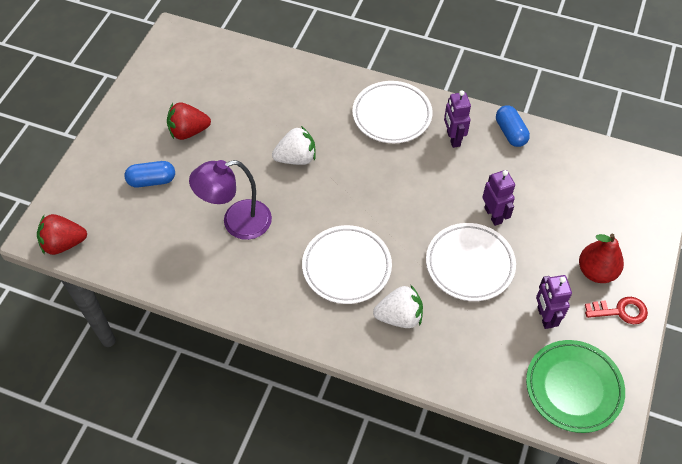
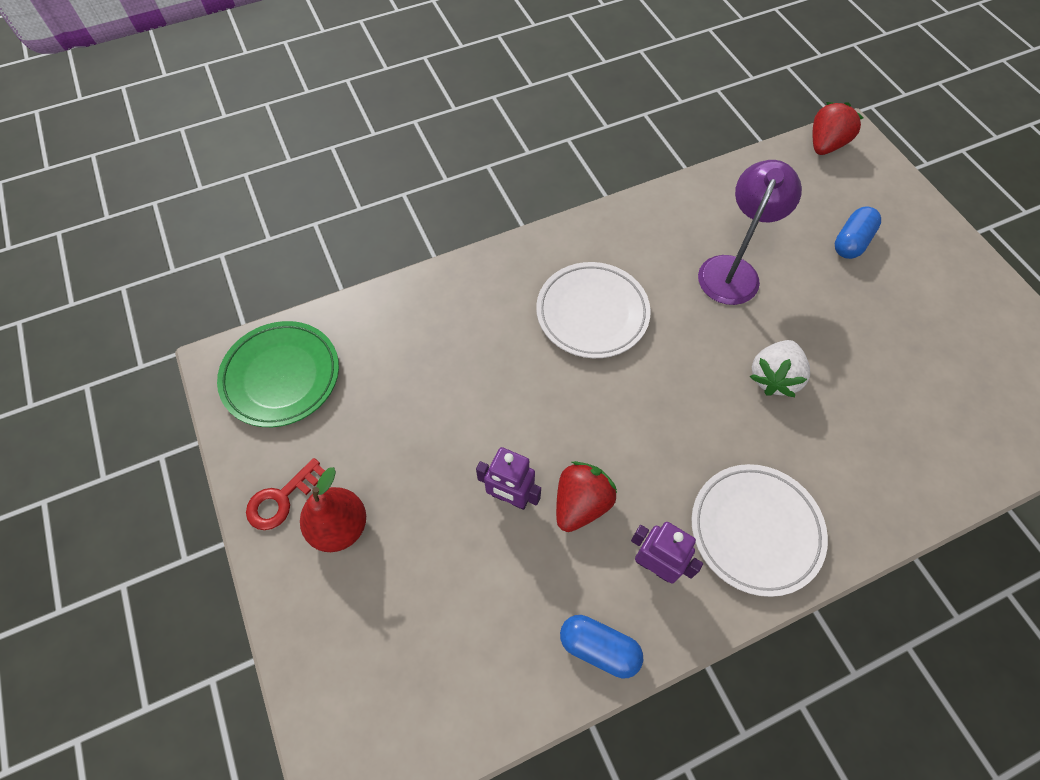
camera: 135 degrees right, 5 degrees up
(188, 131) = (901, 312): red strawberry -> red strawberry (581, 503)
(399, 316) = (498, 310): white strawberry -> none
(469, 264) = (482, 415): white plate -> none
(544, 317) = (359, 424): purple robot -> none

